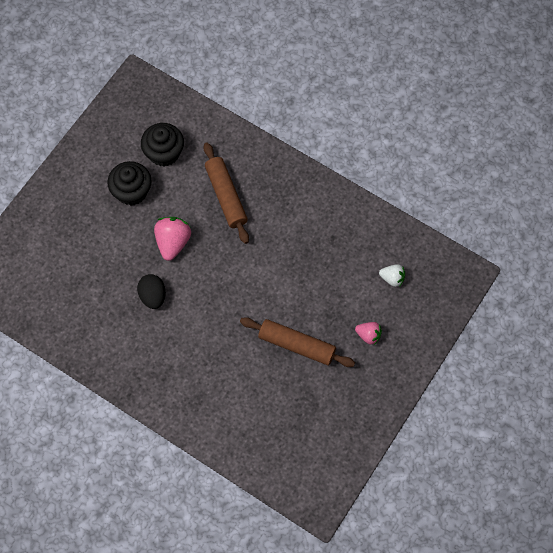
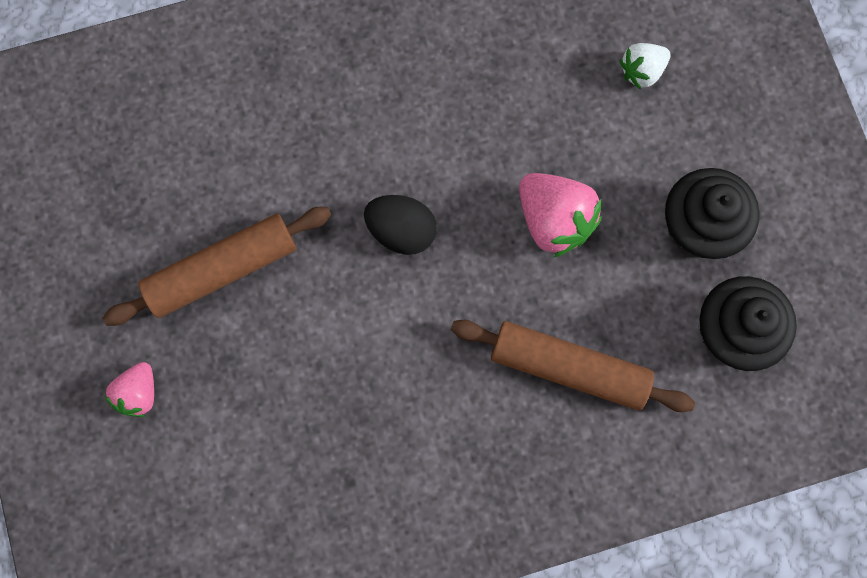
camera: 130 degrees right, 10 degrees up
(153, 296) = (487, 123): black egg -> black egg (401, 231)
(368, 335) = (139, 393): pink strawberry -> pink strawberry turned 45 degrees counterclockwise
(392, 278) = (195, 517): white strawberry -> white strawberry (641, 71)

